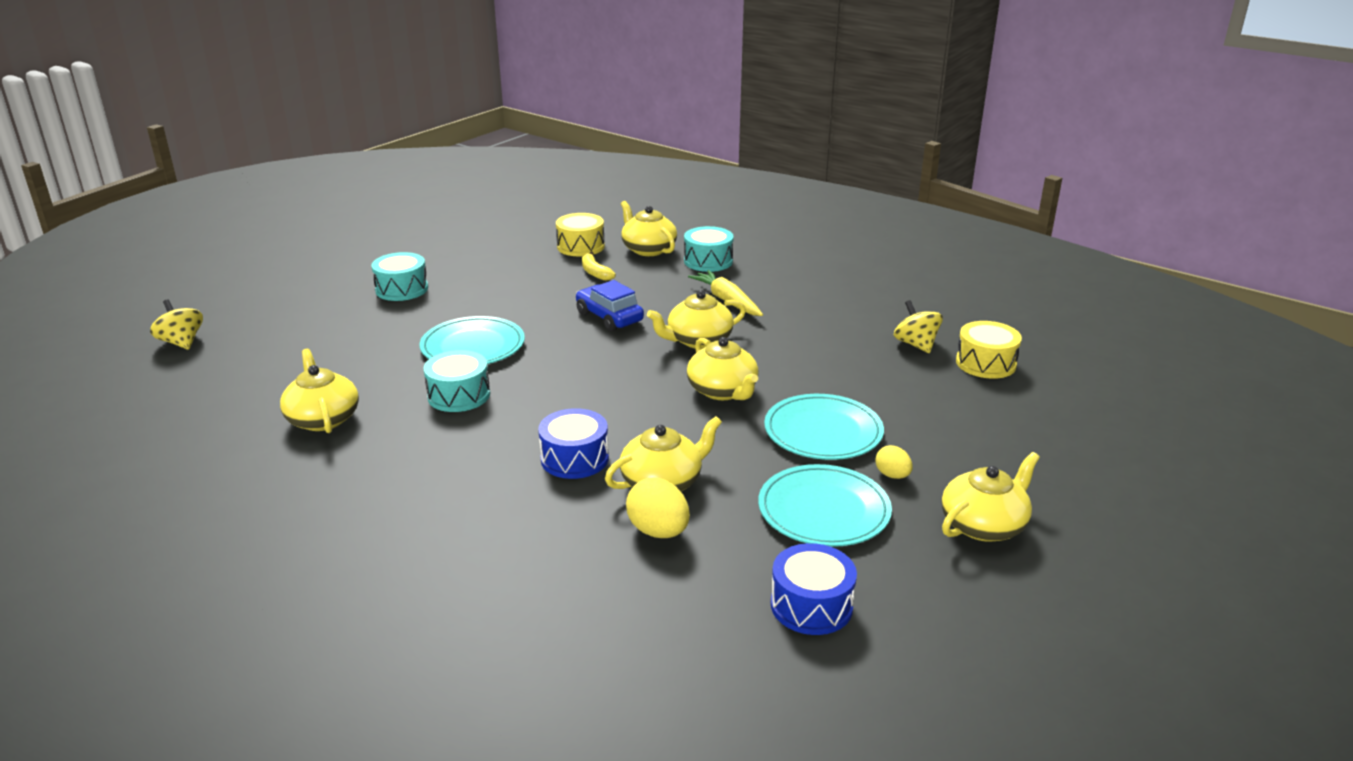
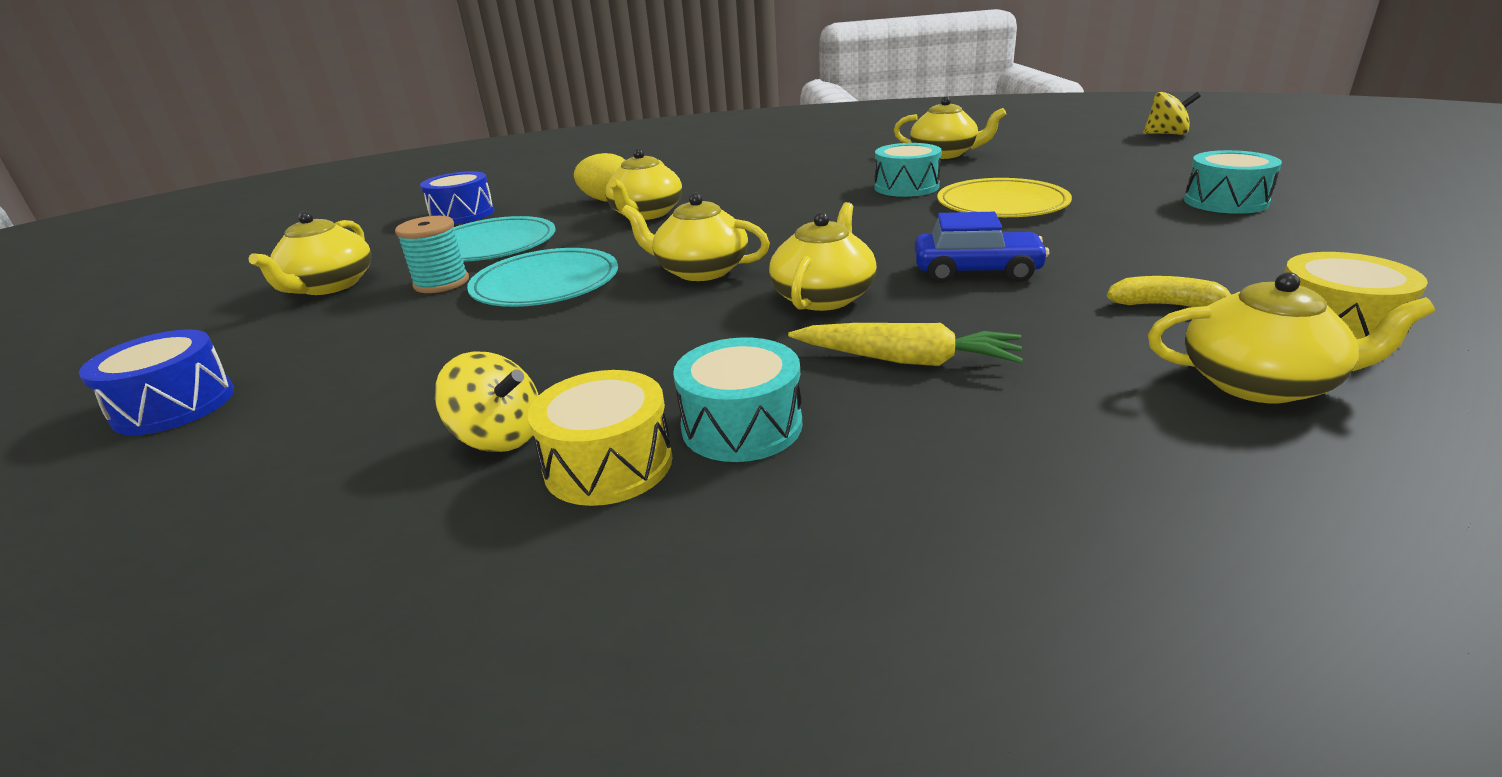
camera: 140 degrees right, 0 degrees up
(473, 346) = (1002, 204): turquoise plate -> yellow plate
(574, 458) = (735, 199): blue drum -> blue drum (174, 405)
(708, 261) = (1118, 417): turquoise drum -> turquoise drum (741, 425)
(892, 475) = (441, 283): yellow egg -> turquoise spool
(985, 363) = (344, 461): yellow drum -> yellow drum (608, 464)

